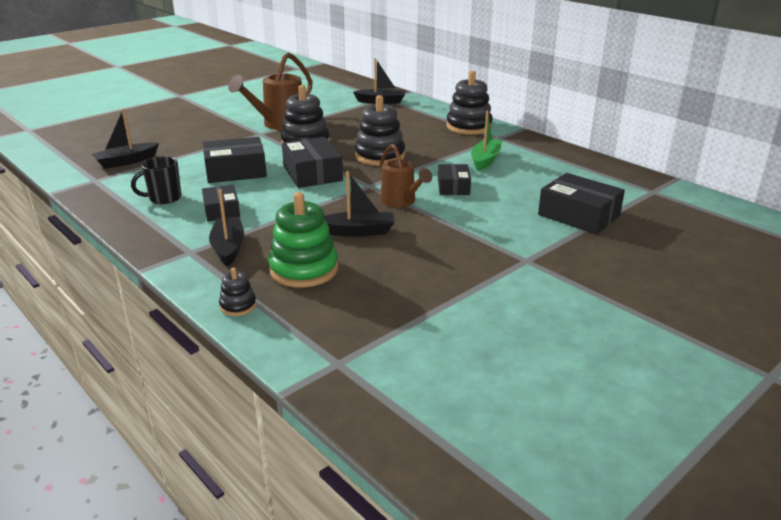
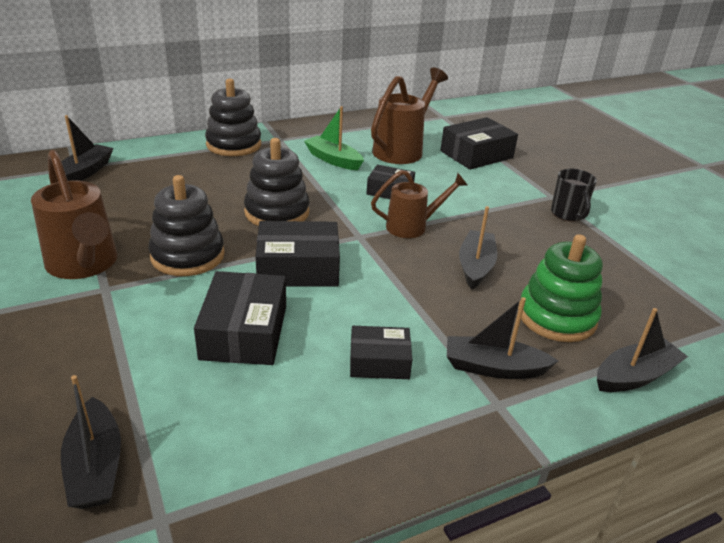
camera: 75 degrees left, 5 degrees up
(164, 198) = (305, 420): black mug -> black mug (568, 214)
(238, 306) = (635, 376): black stacking toy -> black boat
(541, 182) = (402, 150): none -> brown watering can

